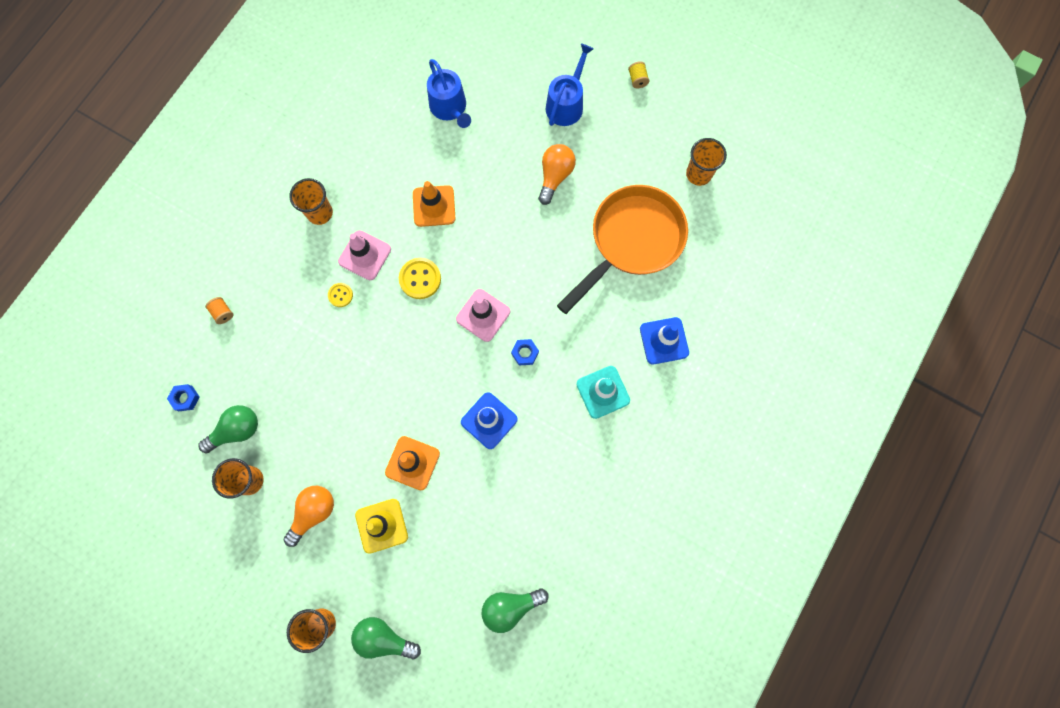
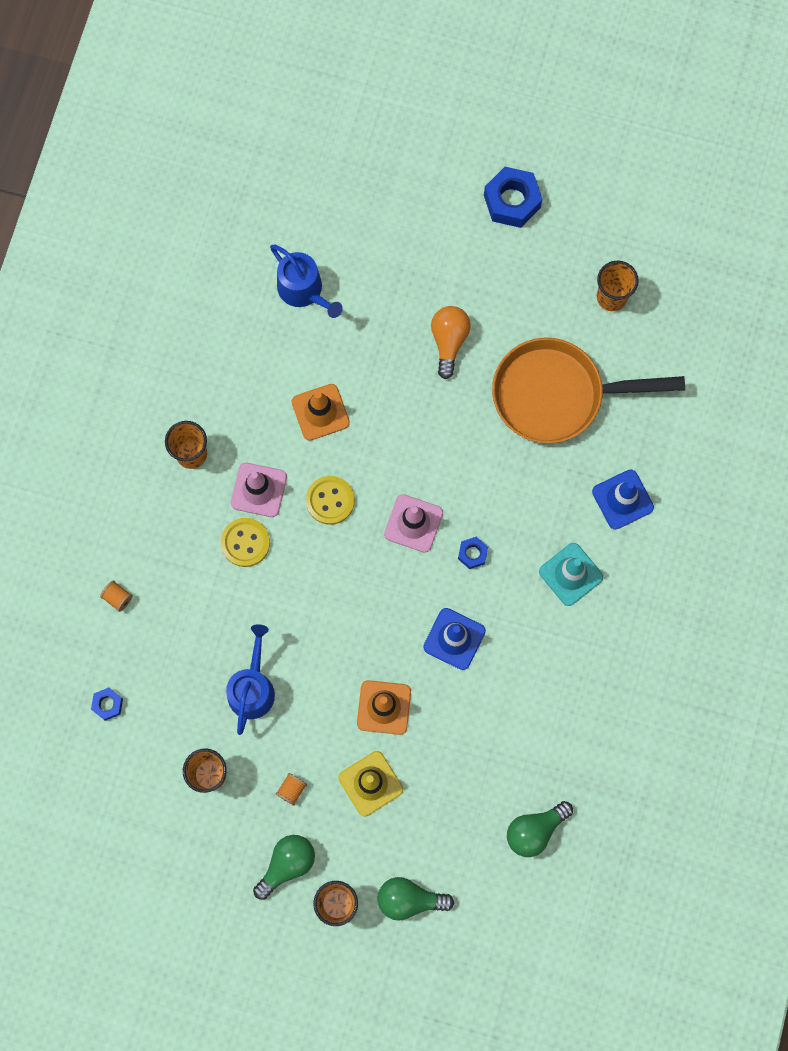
camera: 15 degrees left, 0 degrees up
(236, 430) = (177, 724): green light bulb -> green light bulb (287, 864)
(313, 512) = (291, 790): orange light bulb -> orange spool
(340, 295) = (245, 543): yellow button -> yellow button, size x1.70
(566, 104) = (438, 251): blue watering can -> blue watering can (252, 688)
(631, 241) = (556, 395): orange pan -> orange pan turned 120 degrees counterclockwise
(637, 80) = (512, 201): yellow spool -> blue nut

